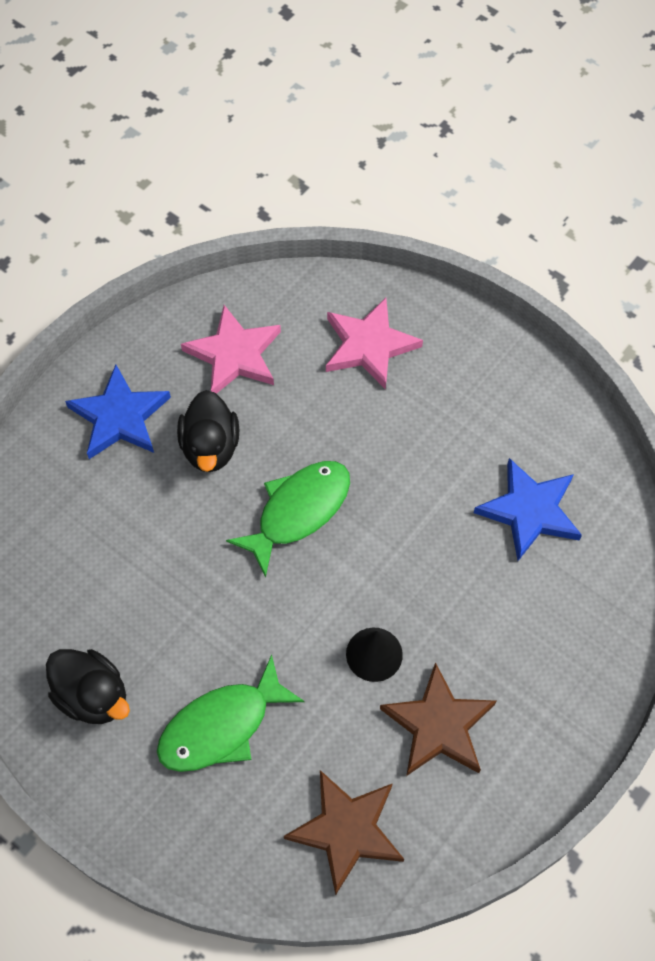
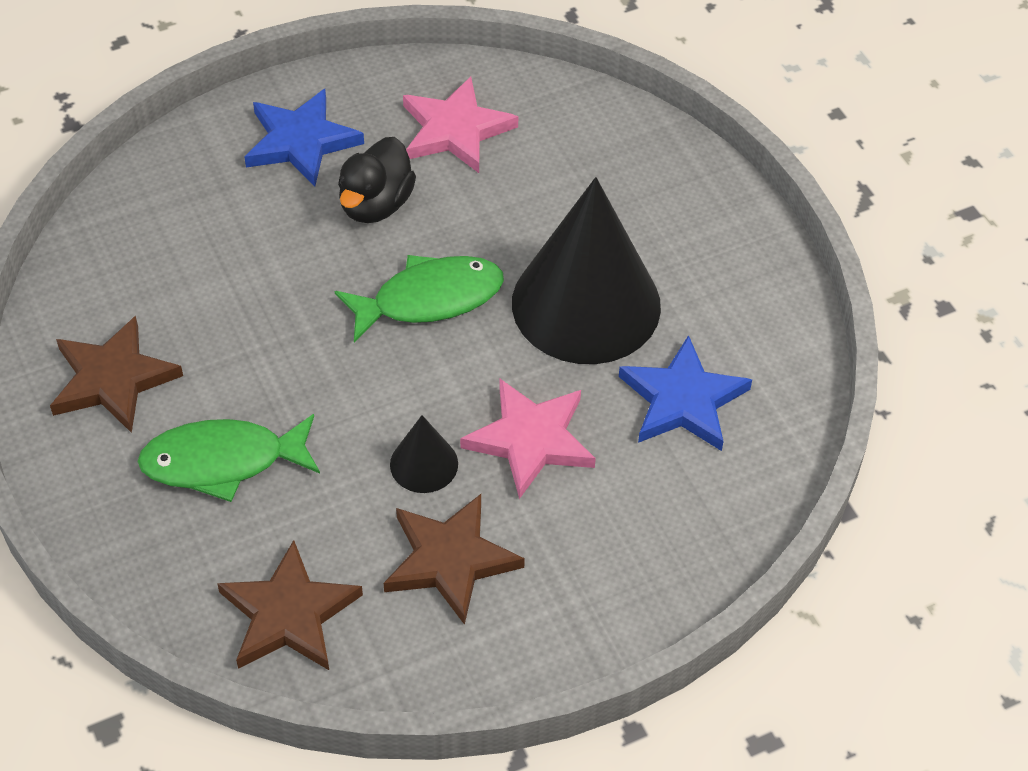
camera: 25 degrees right, 10 degrees down
(93, 696) = (113, 379): black duck -> brown star
(369, 346) = (605, 175): pink star -> pink star (531, 440)
(416, 462) = (586, 304): none -> black cone

